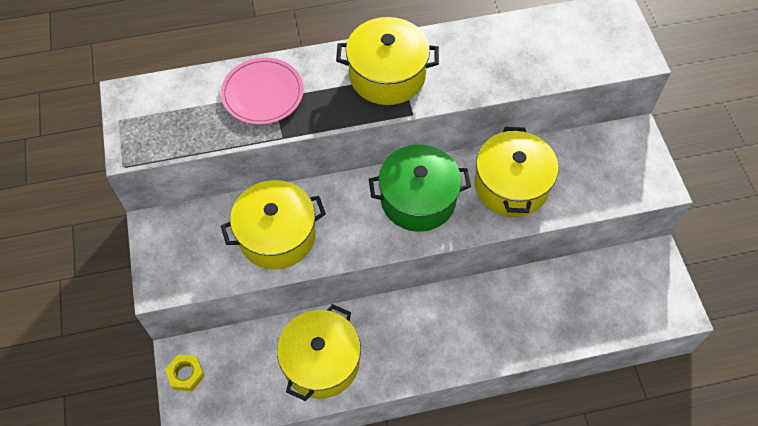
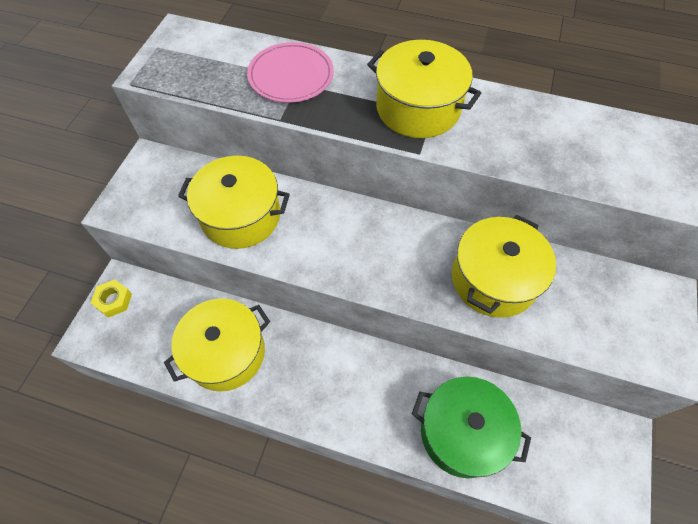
camera: 30 degrees right, 0 degrees up
(418, 199) = (390, 247): green pot -> green pot (462, 432)

